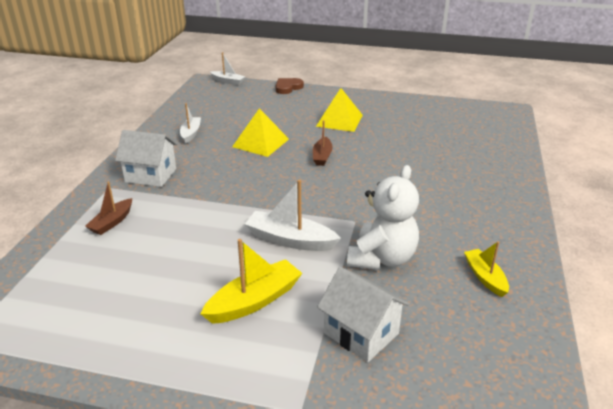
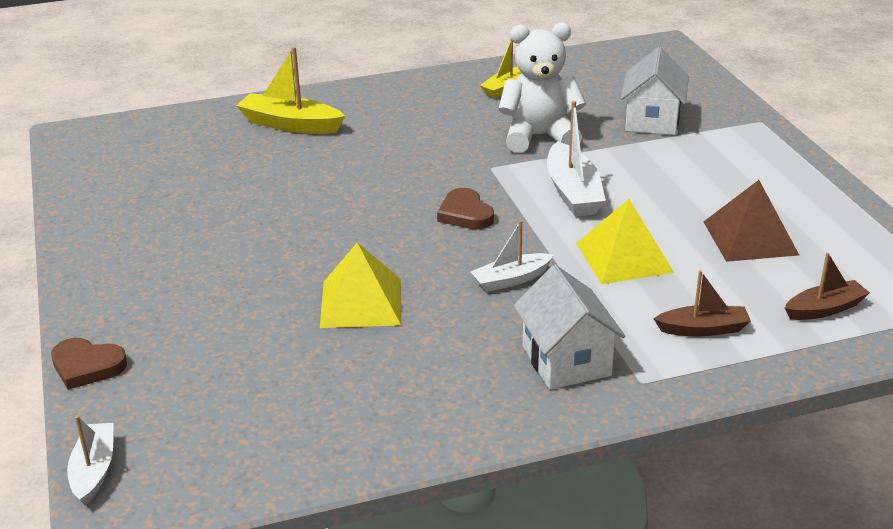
camera: 120 degrees left, 0 degrees up
(154, 287) = (750, 238): none -> brown pyramid
(191, 133) = (394, 392): white boat -> white boat (511, 280)
(254, 301) = (686, 178): yellow boat -> yellow boat (290, 124)
(307, 193) = (465, 214): none -> brown heart
(322, 156) = (355, 234): brown boat -> brown boat (824, 309)
(339, 120) = (213, 258): yellow pyramid -> yellow pyramid (624, 257)

